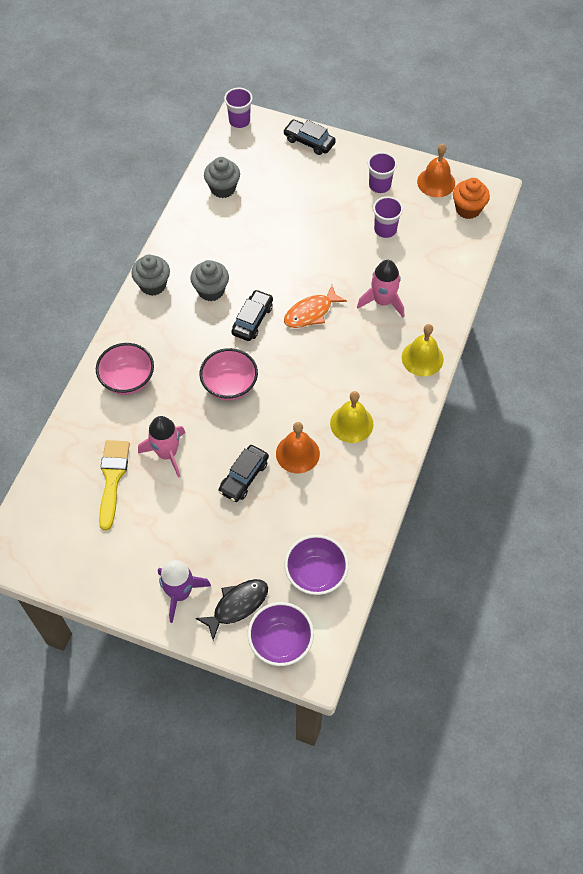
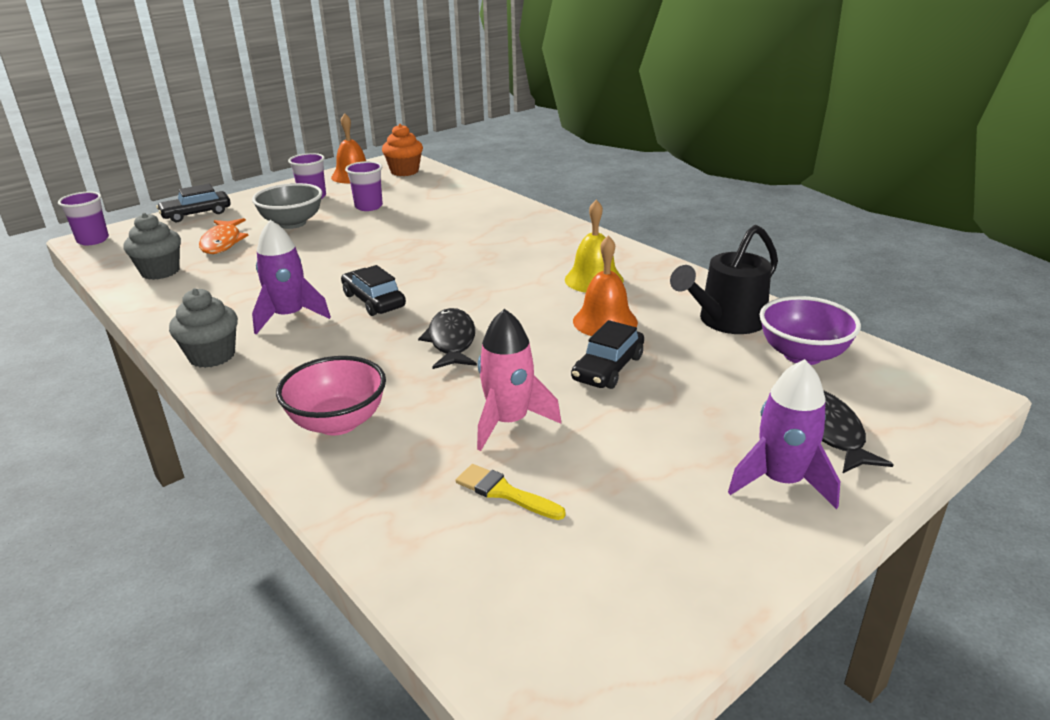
camera: 60 degrees left, 30 degrees down
(112, 478) = (504, 492): yellow brush -> yellow brush, size x0.62
(211, 290) = (289, 316): grey cupcake -> purple rocket
(230, 386) = (451, 341): pink bowl -> black fish
(243, 477) = (608, 368): black car -> black car turned 60 degrees clockwise
(281, 642) = (908, 410): purple bowl -> none
(311, 312) = (414, 265): orange fish -> orange fish (222, 242)
(329, 205) = (292, 223): none -> grey bowl
(335, 520) = (725, 322): none -> black watering can
(383, 301) = (453, 227): pink rocket -> none
(422, 358) = (549, 226): yellow bell -> none

